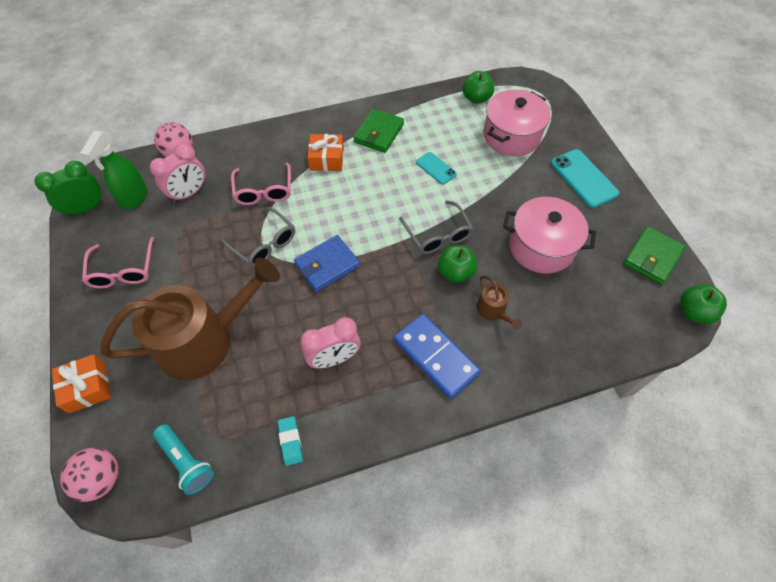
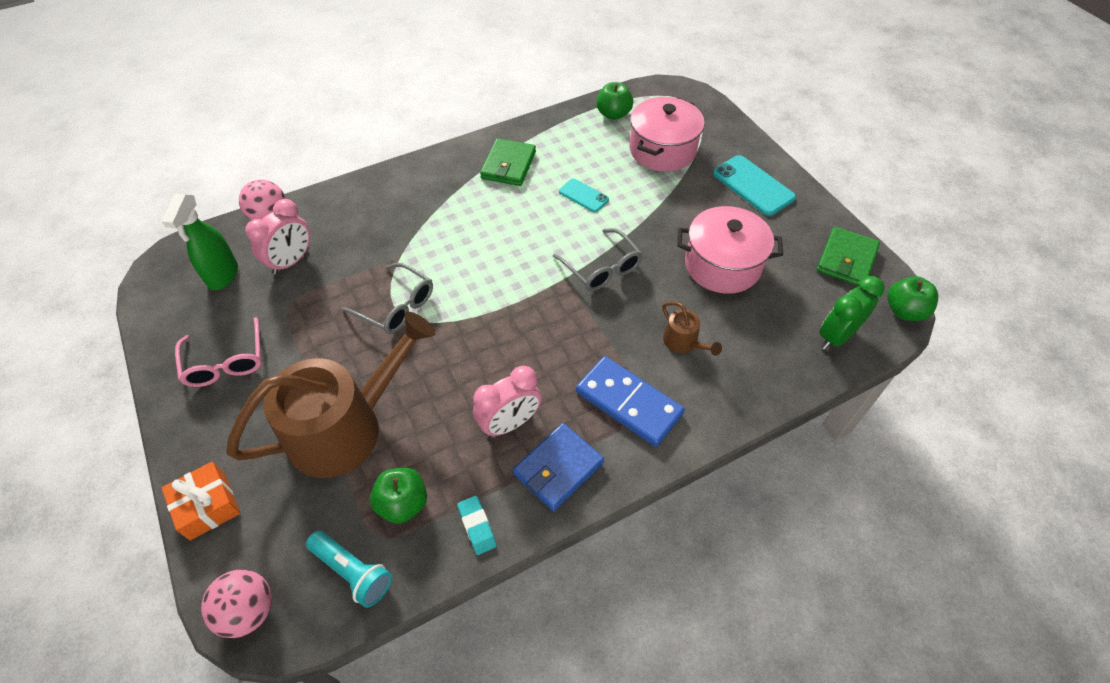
camera: 10 degrees left, 5 degrees down
(86, 208) = (163, 296): green clock -> green clock (836, 336)
(264, 191) = (384, 247): pink glasses -> none
(327, 159) = (453, 201): orange gift -> none
(327, 265) = (478, 320): blue wallet -> blue wallet (558, 468)
(455, 272) = (631, 306): green apple -> green apple (403, 503)

